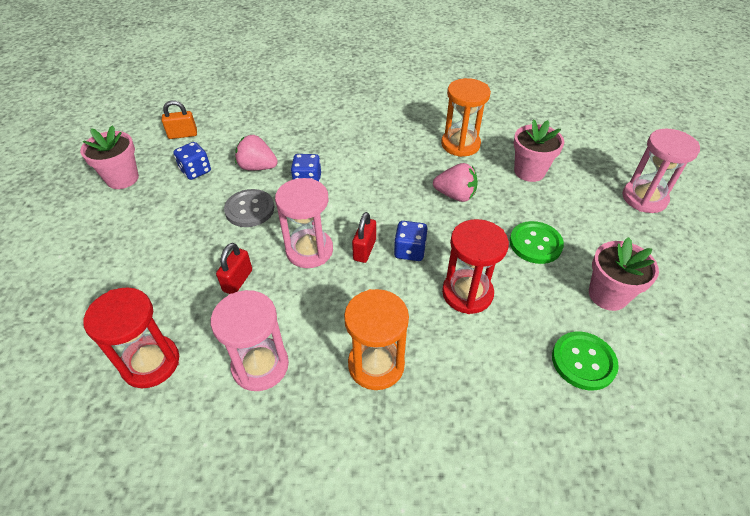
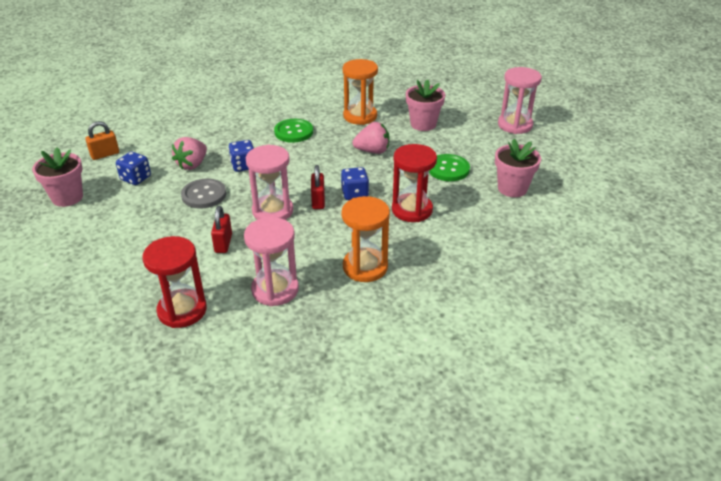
camera: 20 degrees left, 10 degrees down
(257, 167) = (192, 165): pink strawberry -> pink strawberry turned 60 degrees counterclockwise
(583, 361) = (511, 230): green button -> green button (293, 132)

